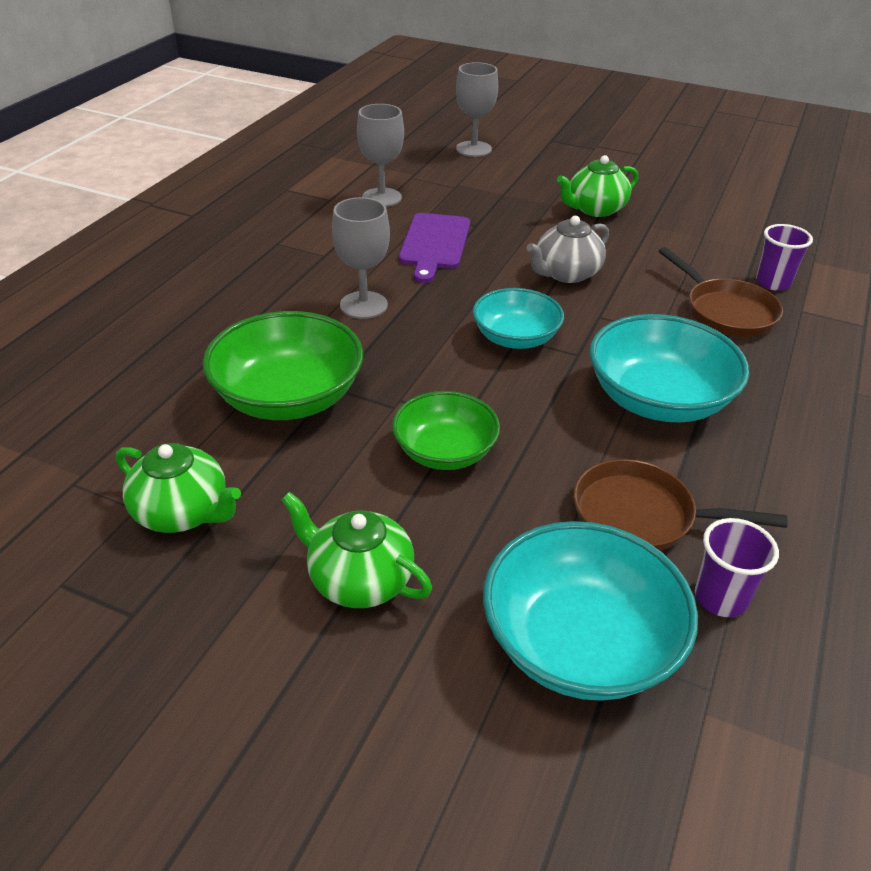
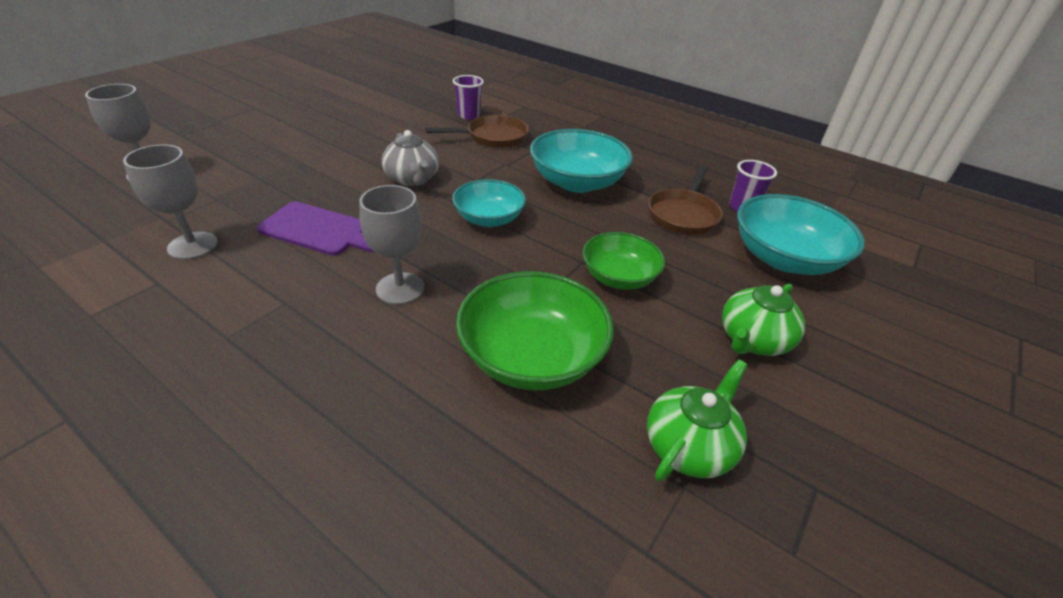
camera: 80 degrees left, 0 degrees up
(595, 209) = (326, 145): green teapot -> none

